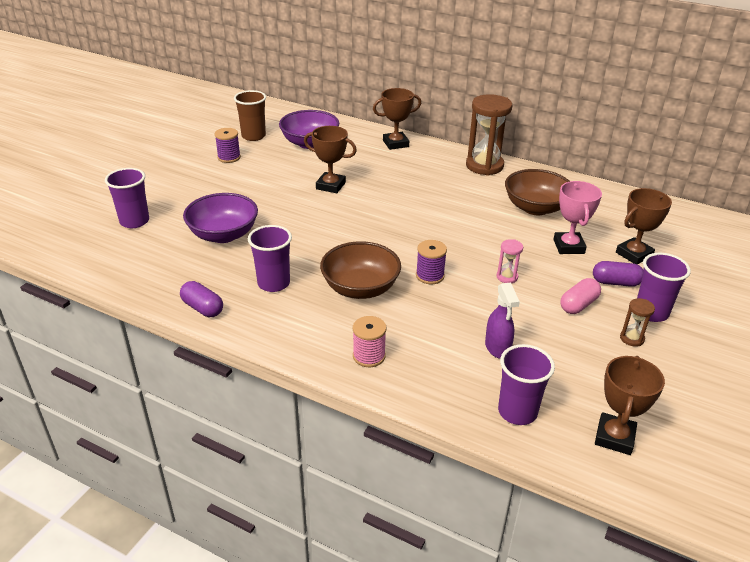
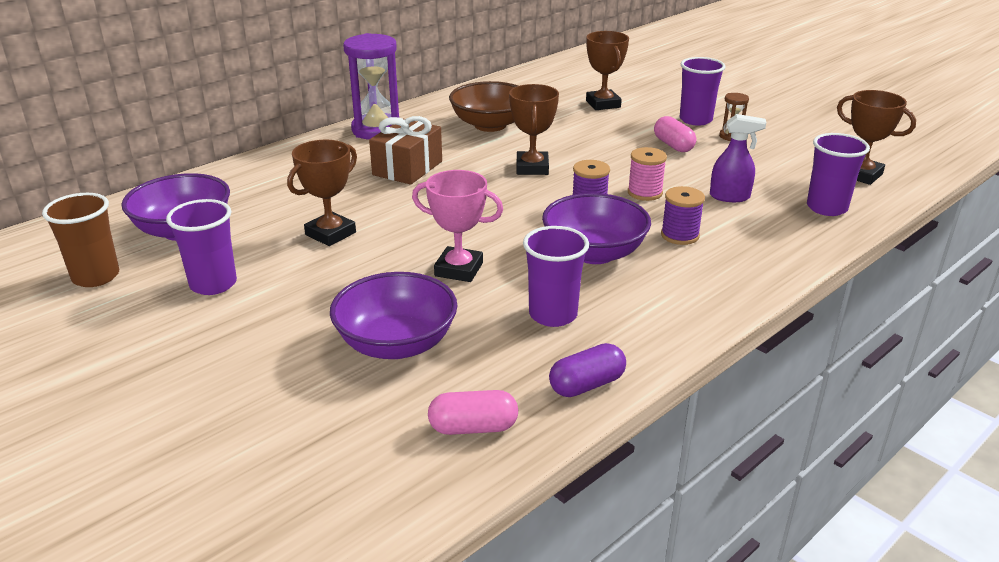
camera: 70 degrees left, 5 degrees down
(134, 221) = (278, 441): purple cup -> purple cup (213, 284)
(155, 275) = (473, 427): none -> pink capsule
(229, 157) = (145, 310): purple spool -> purple spool (680, 235)
(360, 288) = (594, 253): brown bowl -> purple bowl
(369, 356) = (727, 270): pink spool -> pink spool (645, 193)
(395, 143) = (261, 169): brown trophy -> brown trophy (532, 168)
(435, 190) = (407, 168): none -> brown gift
(484, 166) = (376, 130): brown hourglass -> purple hourglass
(507, 277) = (612, 167): pink hourglass -> none
(568, 246) = (573, 127): pink trophy -> pink trophy (459, 269)
(616, 282) = (644, 122): purple capsule -> none

